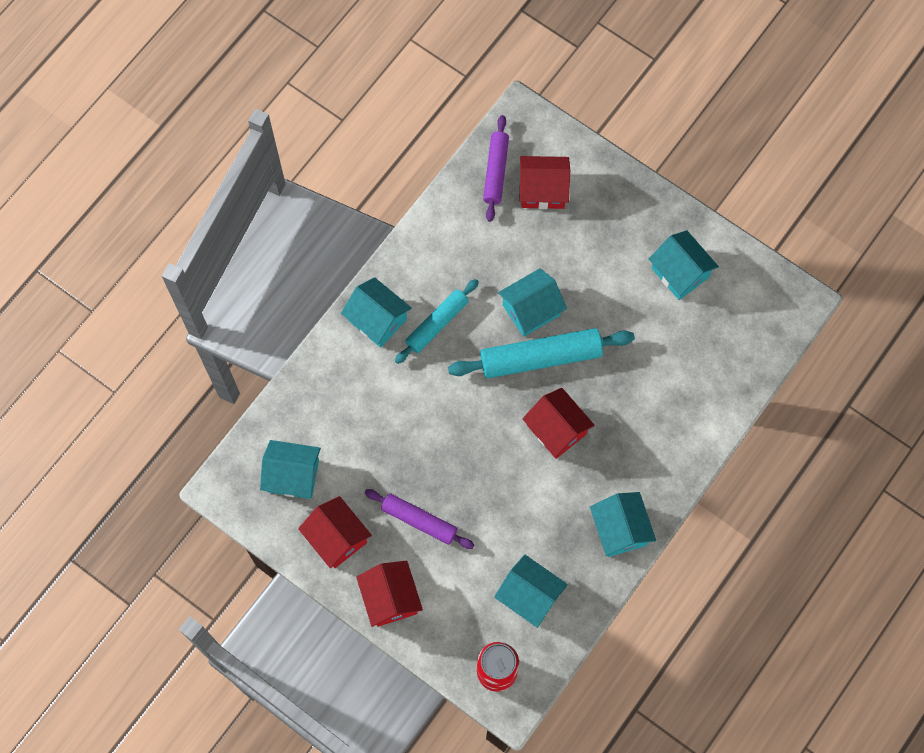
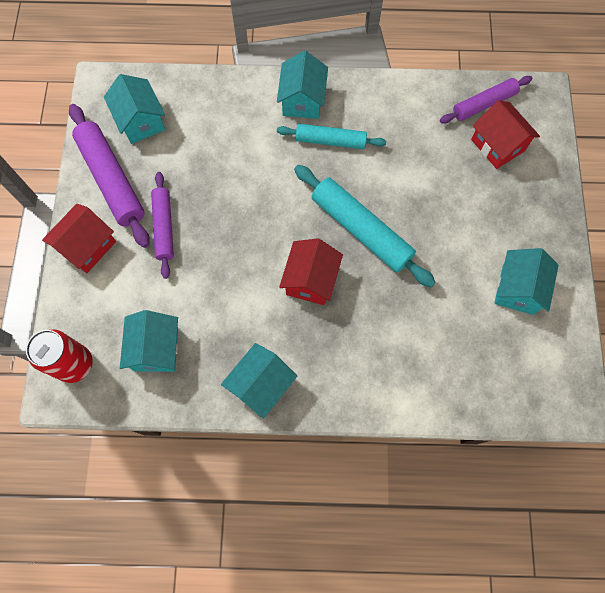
camera: 55 degrees right, 0 degrees up
(337, 538) = (112, 179): red house -> purple rolling pin
(531, 310) = (394, 198): turquoise house -> none

